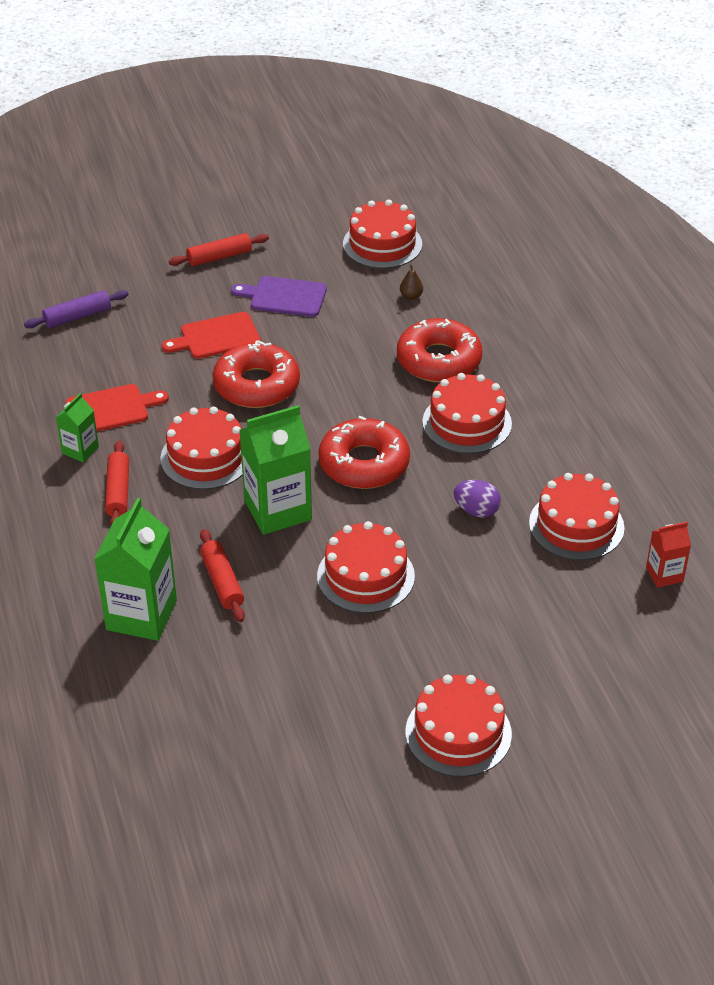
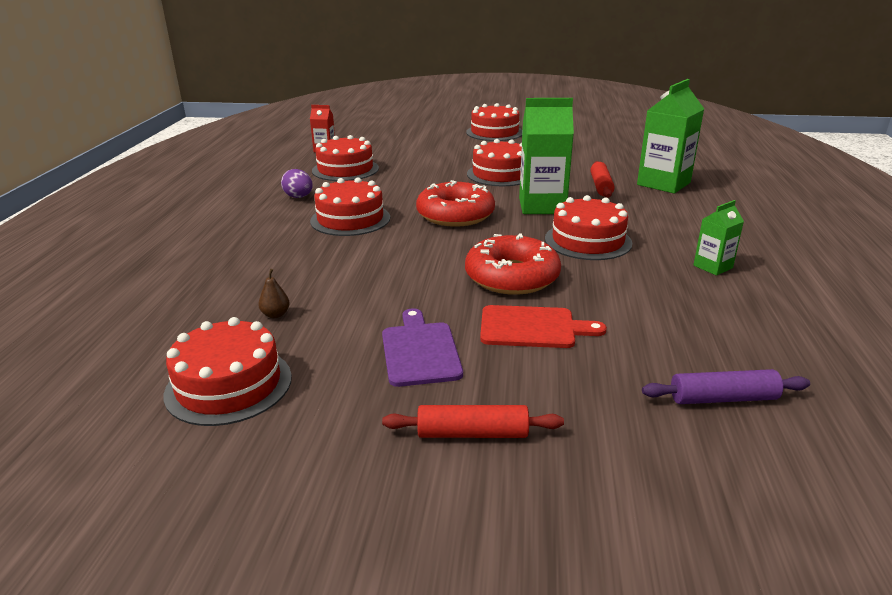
camera: 155 degrees left, 15 degrees down
(111, 409) = (677, 290): red cutting board -> none
(118, 491) = (675, 236): red rolling pin -> none
(284, 297) = (419, 351): purple cutting board -> purple cutting board turned 135 degrees counterclockwise
(439, 360) = (320, 258): red donut -> none
(476, 511) = (399, 183): purple egg -> purple egg (298, 197)

